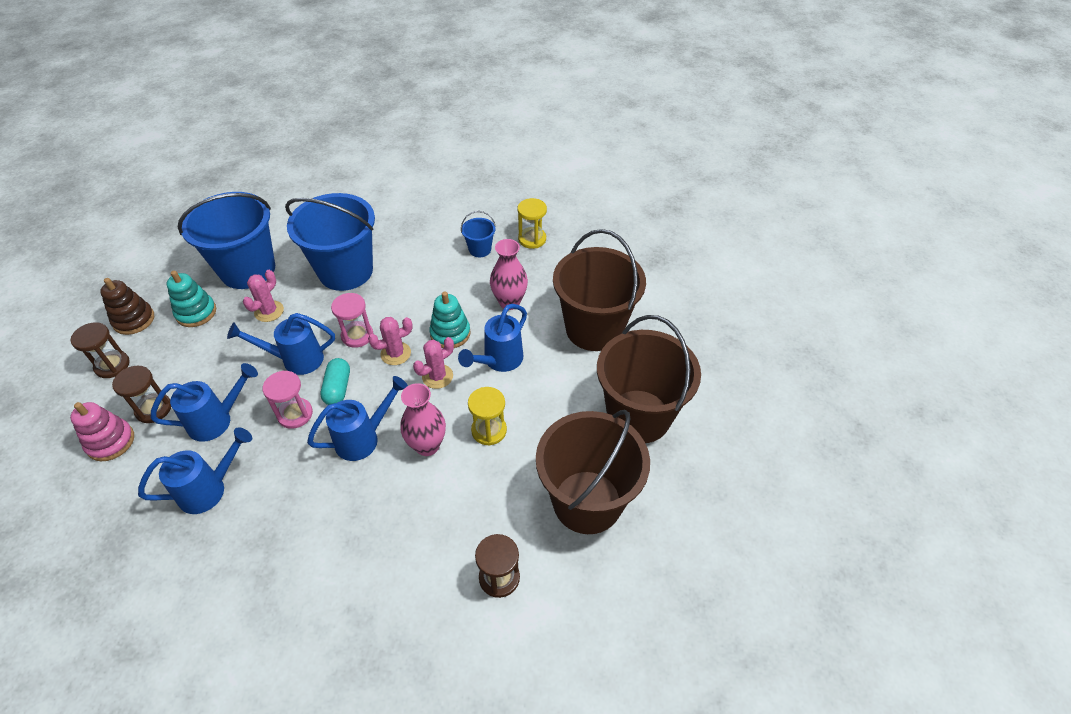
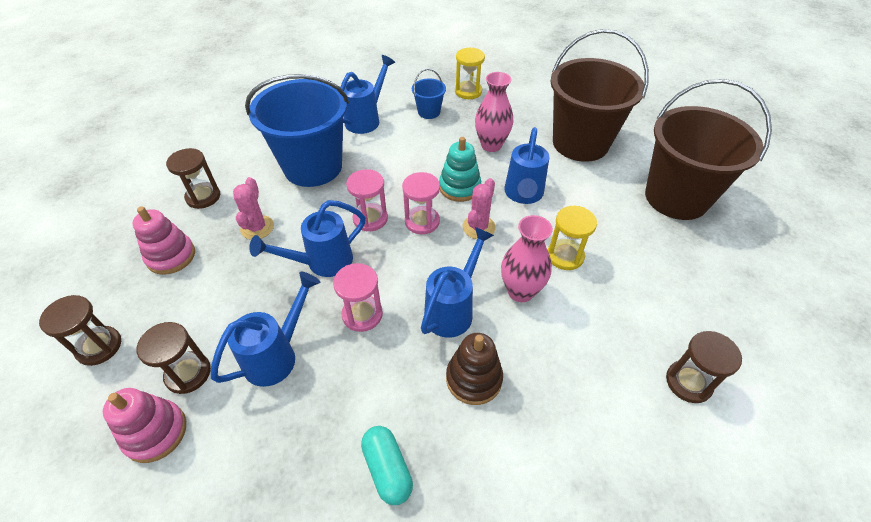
camera: 25 degrees left, 0 degrees up
(134, 320) = (95, 289): brown stacking toy -> brown stacking toy (473, 379)
(196, 313) = (171, 256): turquoise stacking toy -> pink stacking toy
(210, 489) = (323, 431): blue watering can -> blue watering can (366, 119)
(248, 270) = (203, 197): blue bucket -> brown hourglass
(338, 388) = (388, 273): turquoise capsule -> turquoise capsule (387, 469)
(395, 353) = (422, 221): pink cactus -> pink hourglass
(587, 502) = (700, 282): brown bucket -> none

